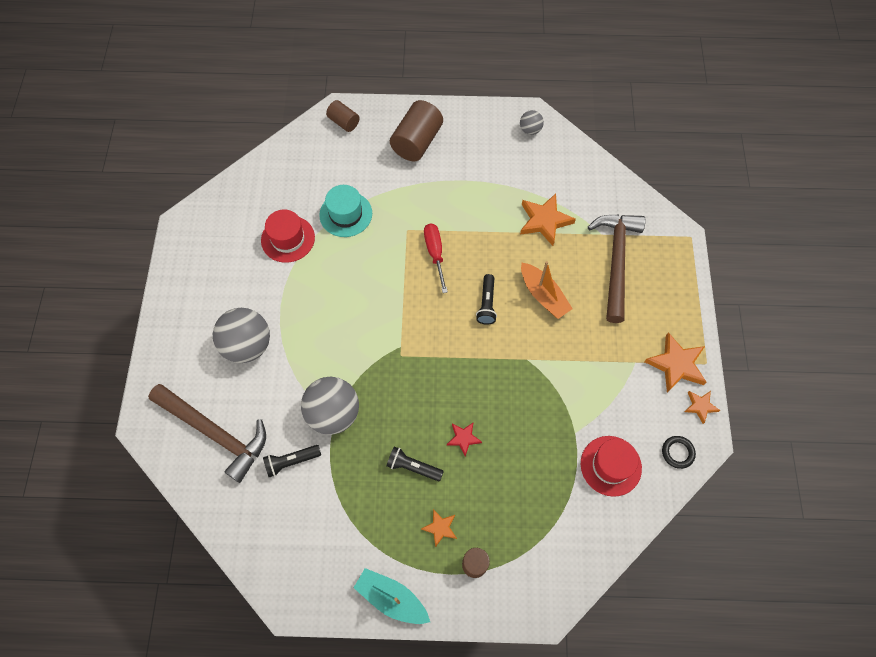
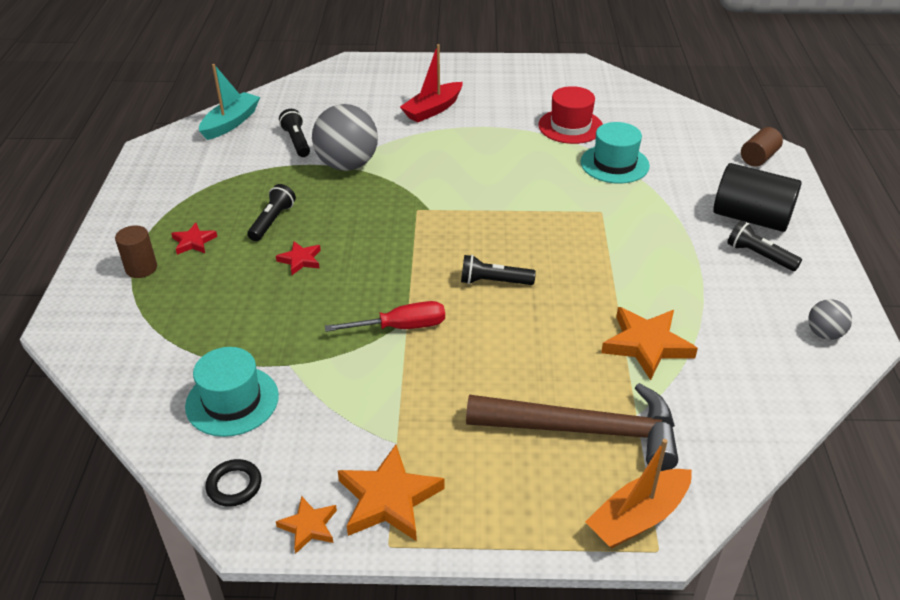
camera: 90 degrees right, 25 degrees down
(215, 433) = (336, 98): brown hammer -> none
(248, 345) = (433, 109): grey ball -> red boat
(391, 598) = (128, 209): turquoise boat -> turquoise boat (231, 123)
(417, 142) = (751, 218): brown cylinder -> black cylinder
(435, 254) = (568, 235): red screwdriver -> red screwdriver (401, 327)
(440, 528) = (193, 242): orange star -> red star
(458, 146) = (759, 256): none -> black flashlight
(543, 295) = (512, 339): orange boat -> orange boat (638, 517)
(610, 465) = (232, 401): red hat -> turquoise hat

